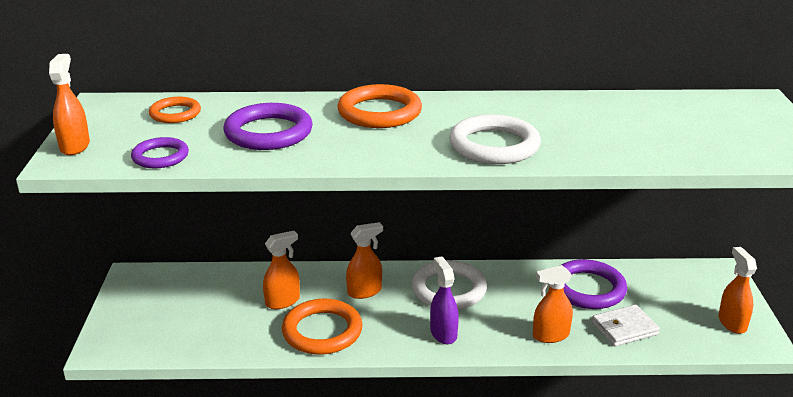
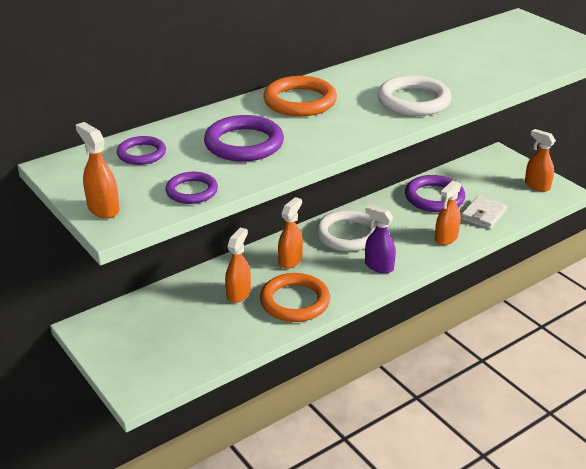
camera: 35 degrees left, 5 degrees up
(175, 113) = (141, 154): orange ring -> purple ring

